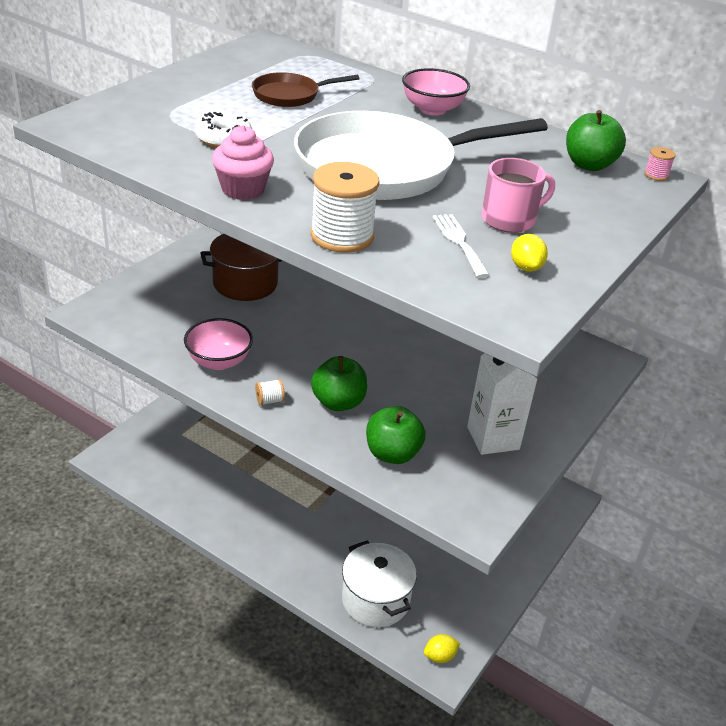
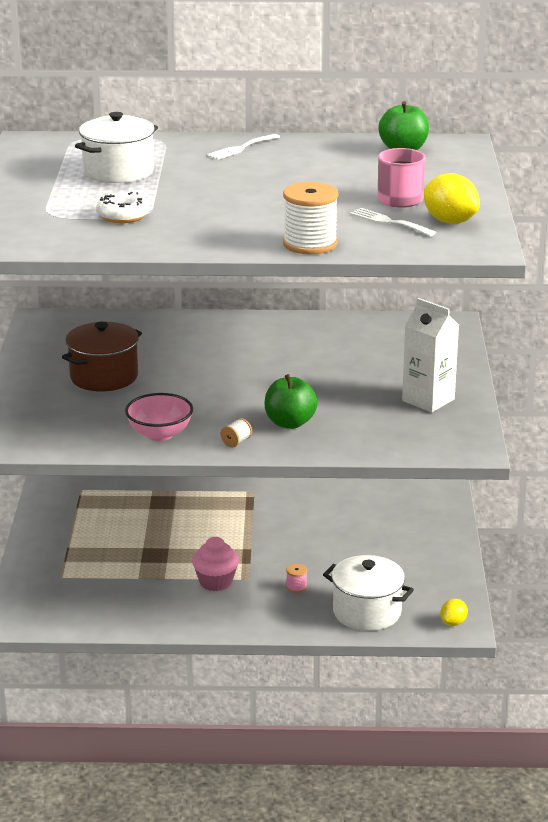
camera: 30 degrees left, 10 degrees down
(243, 189) = (196, 241): pink cupcake -> pink cupcake (215, 582)
(290, 95) = (118, 172): brown pan -> white pot
(385, 167) = (270, 196): white pan -> none
(392, 454) = (370, 436): green apple -> none
(432, 109) = (241, 148): pink bowl -> white fork
(526, 267) = (450, 221): yellow lemon -> yellow lemon, size x1.73
(656, 175) = (455, 142): pink spool -> pink spool (296, 587)

